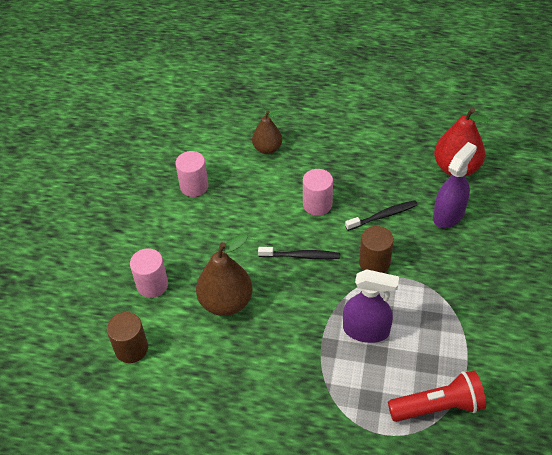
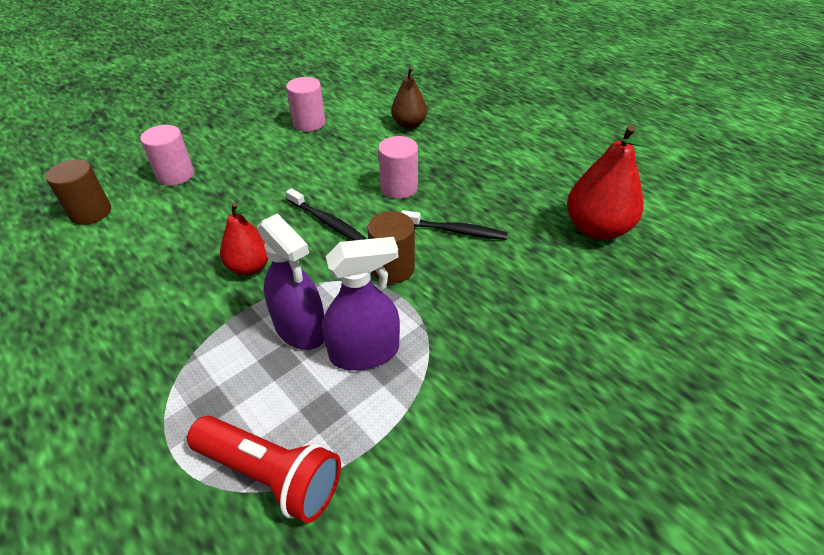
camera: 35 degrees right, 5 degrees down
(226, 302) = (210, 221): brown pear -> none
(292, 315) = (250, 267): none -> red pear
(448, 215) = (535, 269): purple spray bottle -> purple spray bottle (364, 352)

